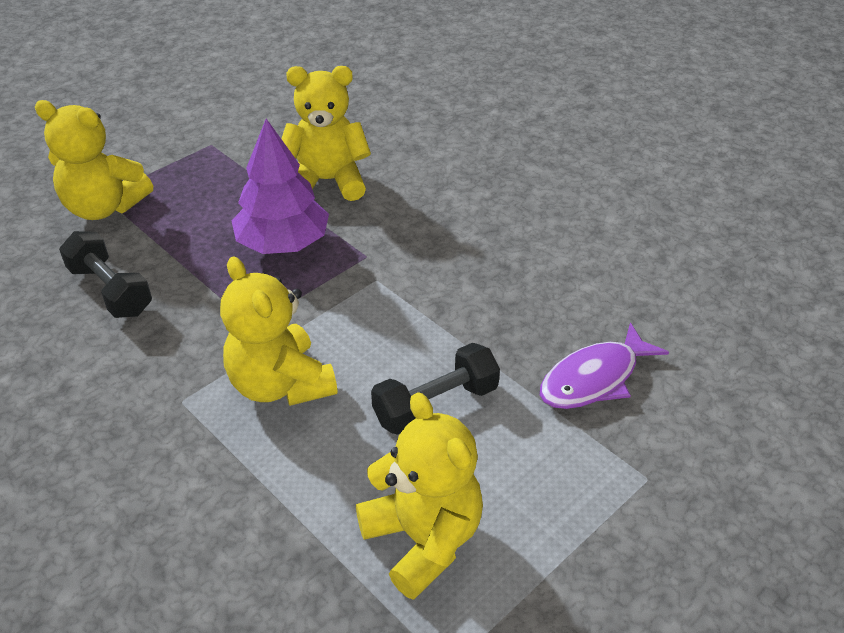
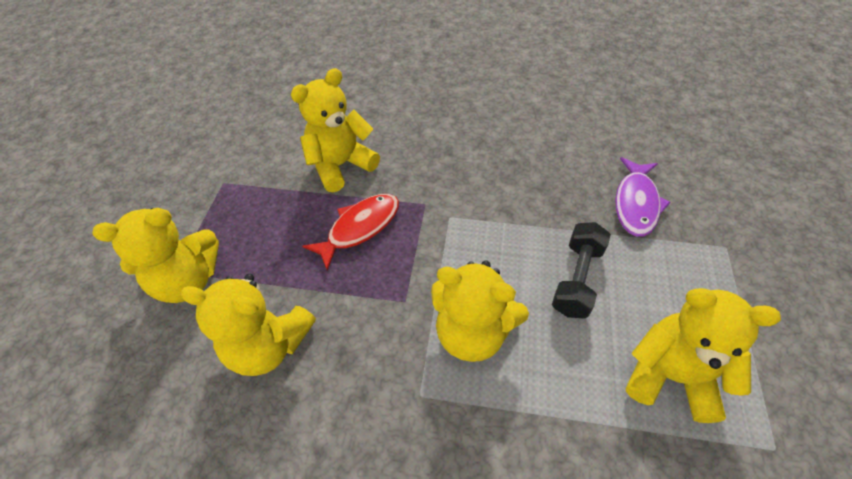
camera: 35 degrees left, 10 degrees up
(110, 290) = (269, 345): black dumbbell -> yellow teddy bear
(283, 243) = (360, 228): purple tree -> red fish

